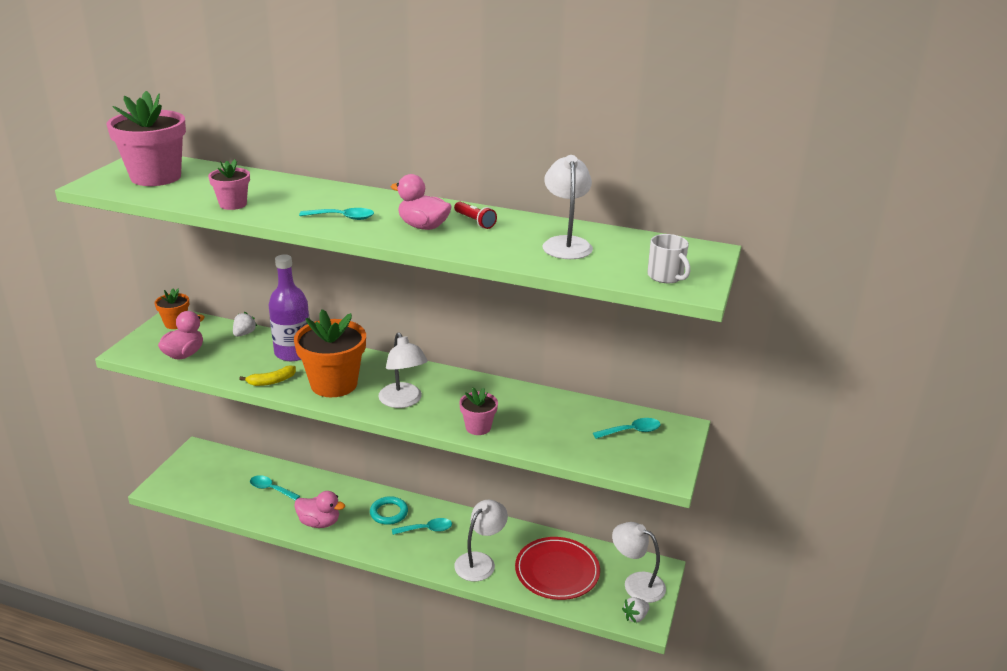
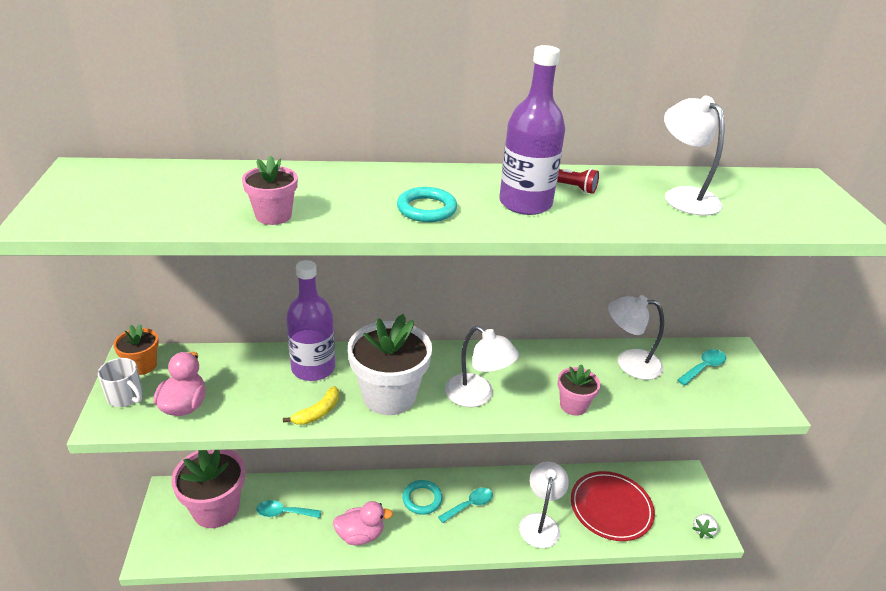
camera: 25 degrees left, 5 degrees up
(156, 177) = (126, 194): pink flower pot -> pink flower pot (216, 509)
(244, 334) = (238, 358): white strawberry -> none
(334, 384) = (389, 396): orange flower pot -> white flower pot
(343, 218) = (426, 209): turquoise spoon -> turquoise ring
(423, 226) = (525, 203): pink duck -> purple bottle
(636, 583) = (680, 496): white lamp -> white lamp (629, 363)
(666, 276) = (815, 216): white mug -> white mug (126, 397)

